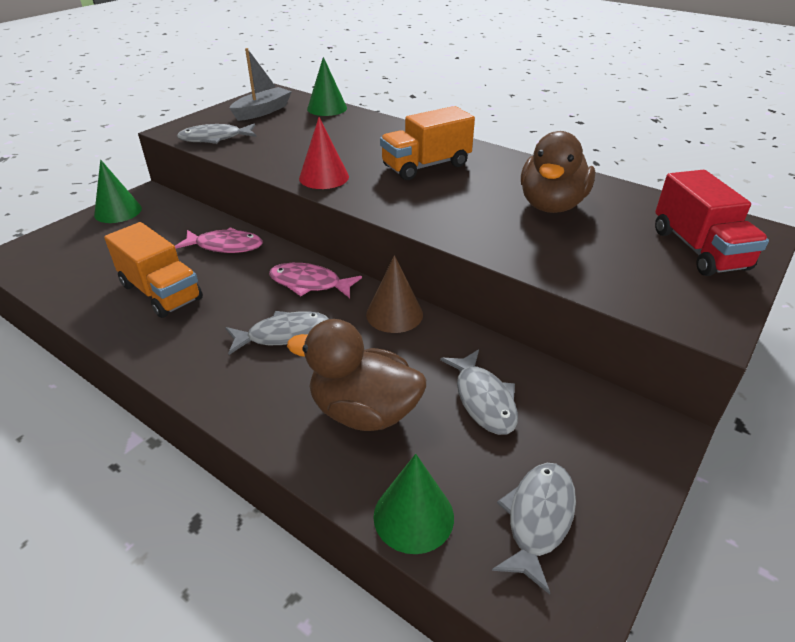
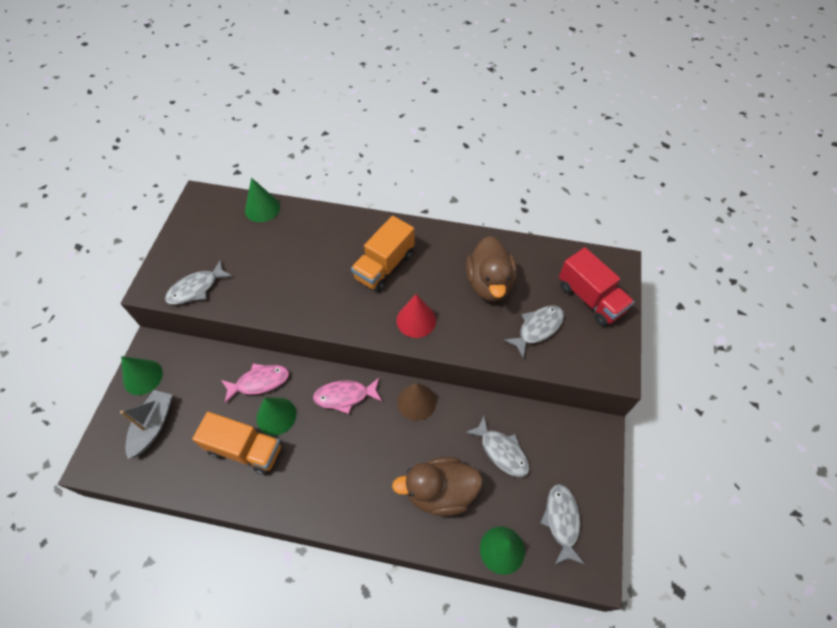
camera: 25 degrees left, 20 degrees up
(219, 276) = (276, 416): none -> green cone
(262, 111) = (209, 232): grey boat -> grey boat (153, 426)
(284, 335) = (356, 452): grey fish -> grey fish (537, 328)
(324, 177) = (317, 309): red cone -> red cone (416, 320)

